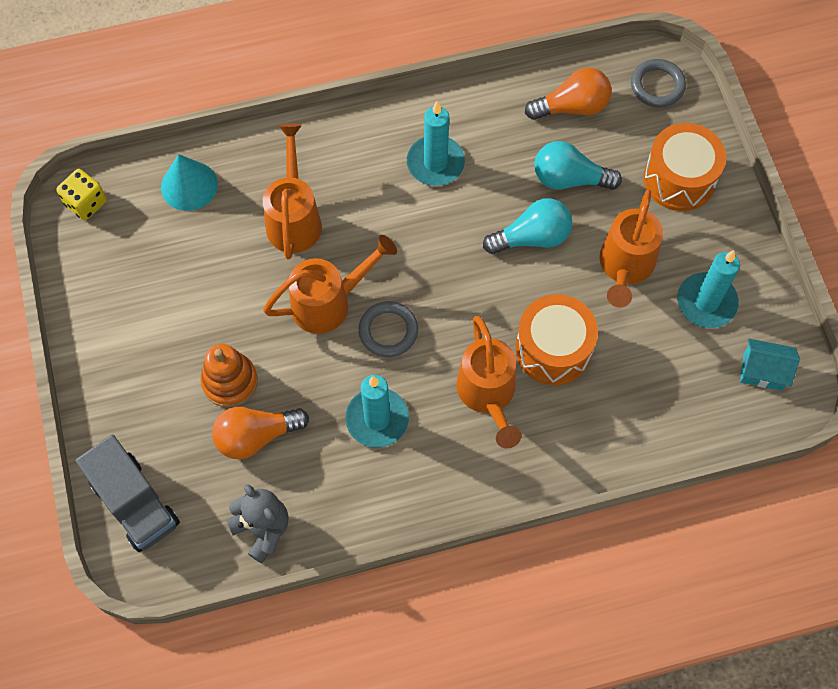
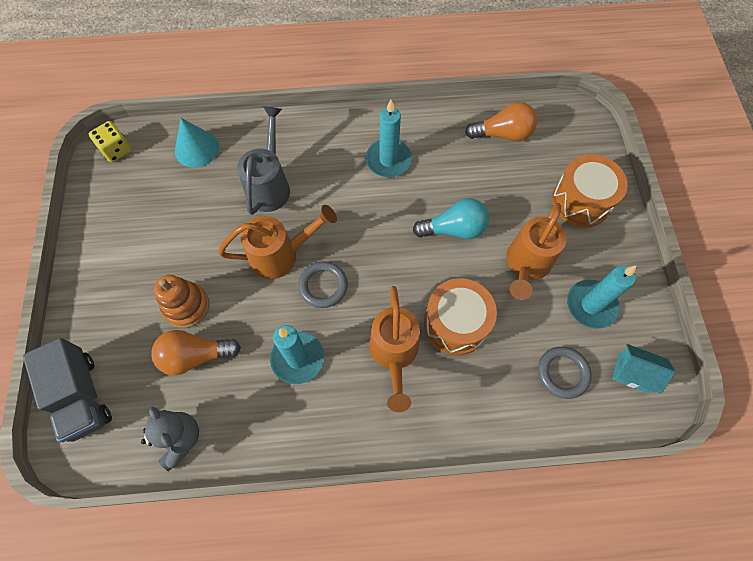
camera: 10 degrees right, 0 degrees up
(294, 219) = (269, 185): orange watering can -> grey watering can
(569, 179) = (492, 188): turquoise light bulb -> none
(657, 86) = (572, 128): grey ring -> grey ring (562, 373)

